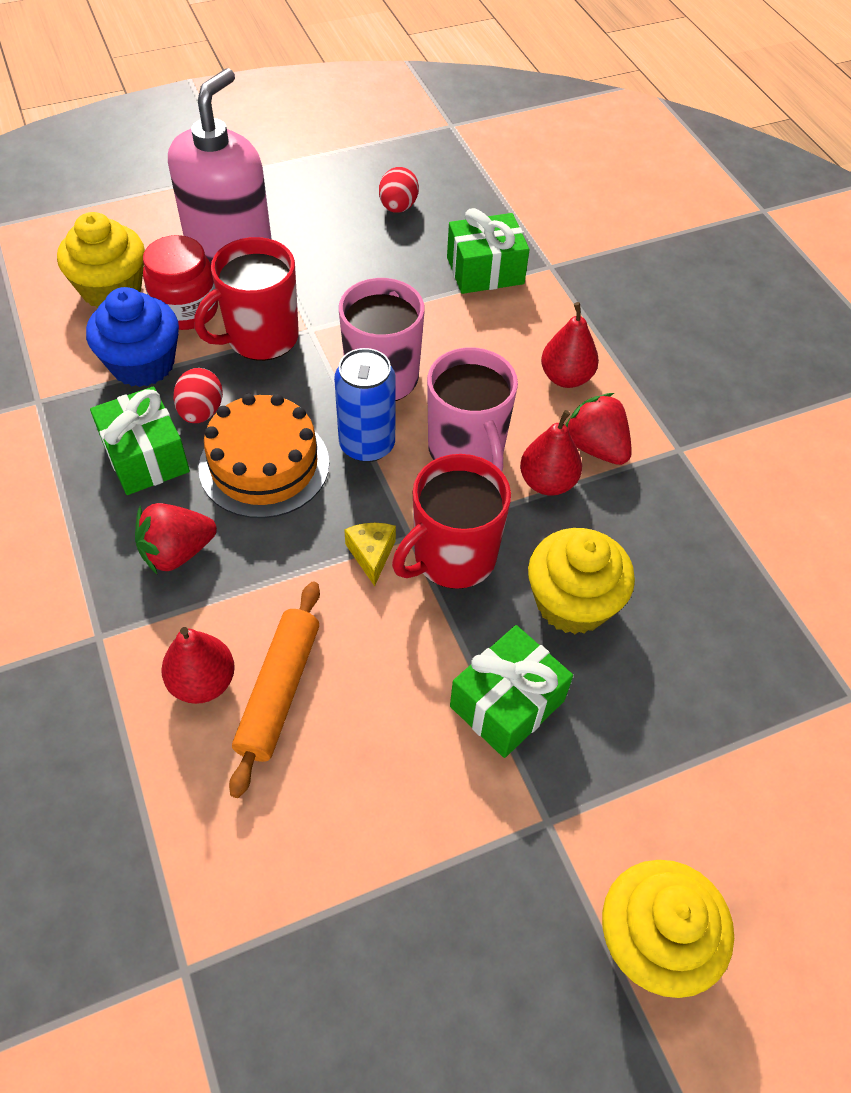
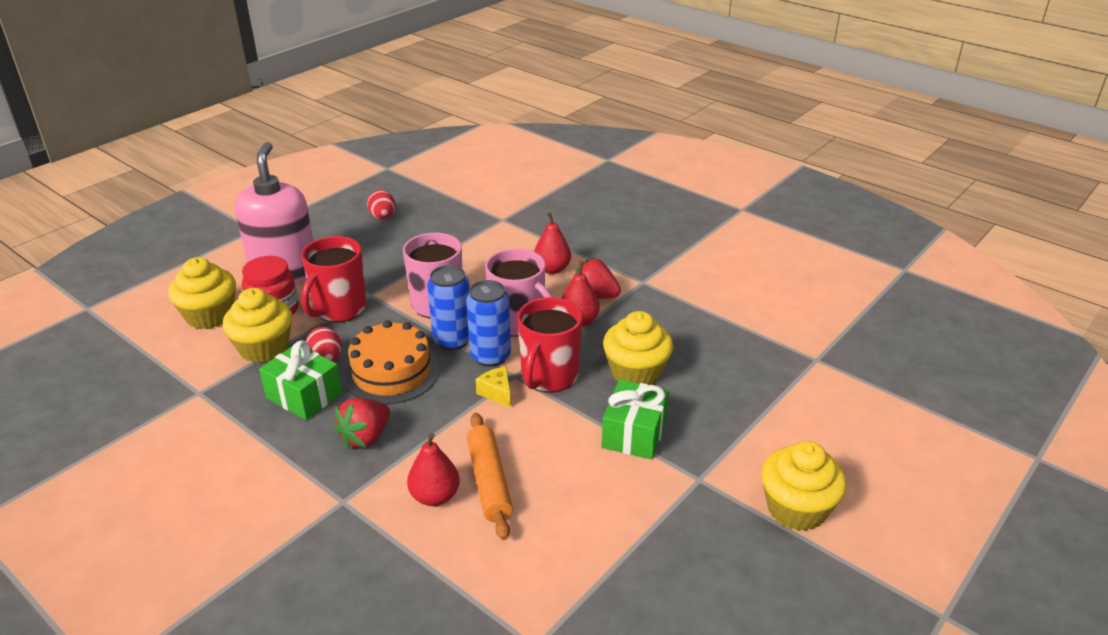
camera: 25 degrees left, 20 degrees down
(142, 364) = (264, 348): blue cupcake -> yellow cupcake
(398, 491) = (490, 356): none -> blue can
(485, 270) = (463, 233): green gift -> none

